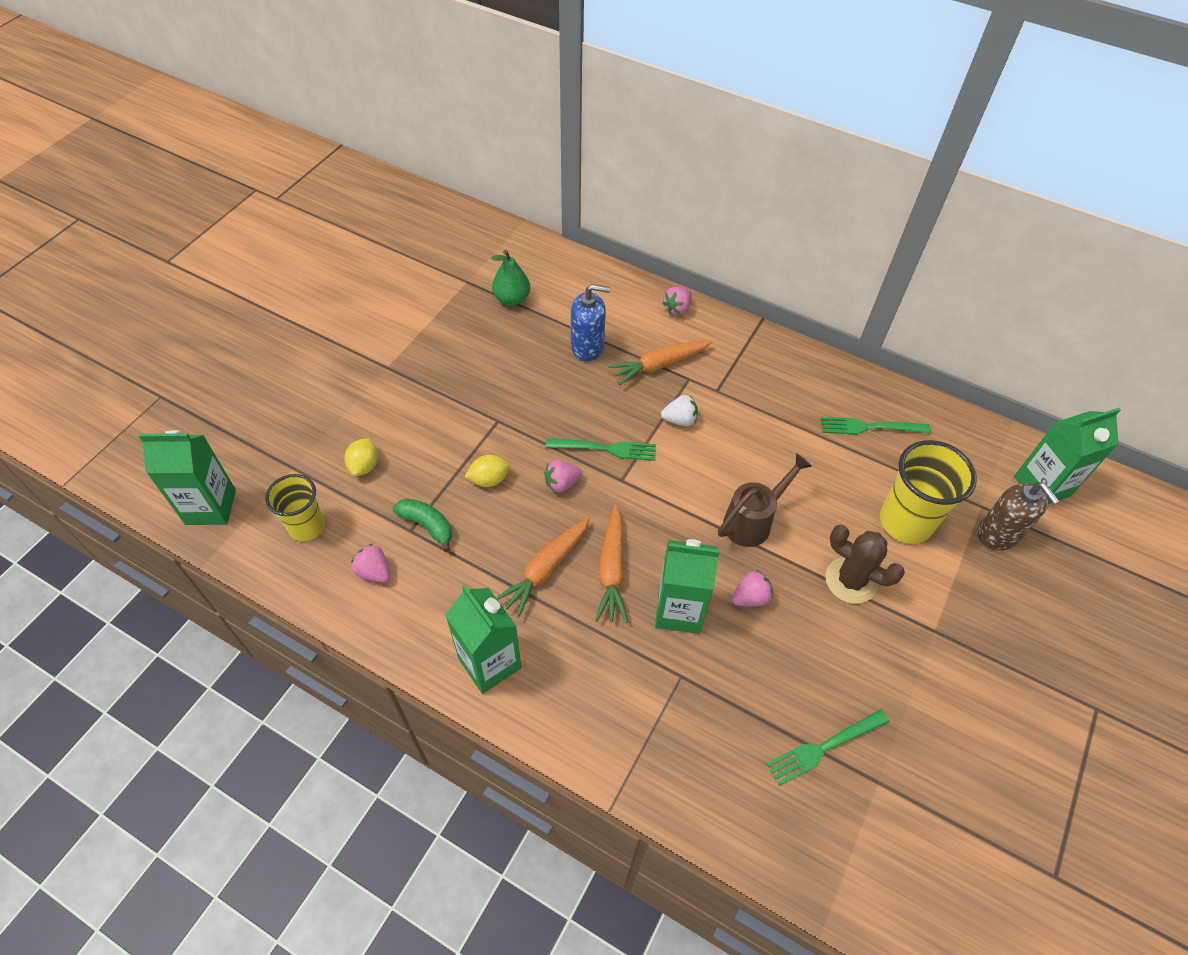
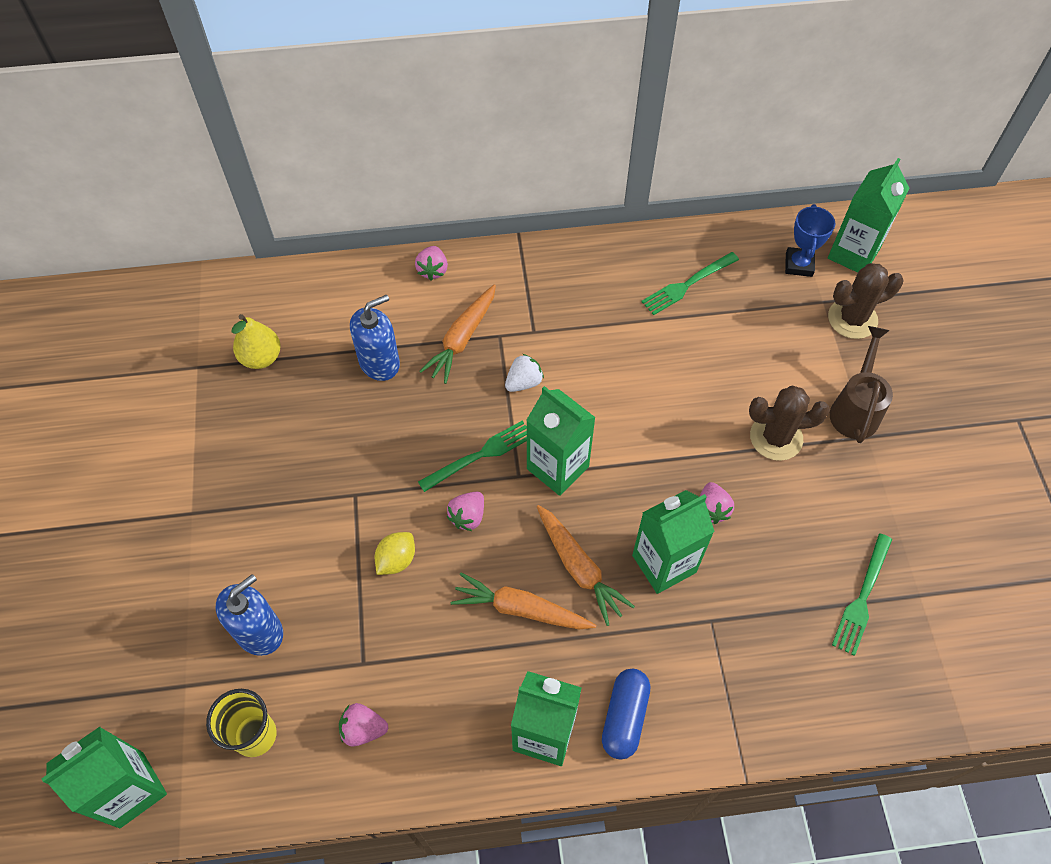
camera: 35 degrees left, 5 degrees up
(364, 466) = (259, 632): yellow lemon -> blue soap dispenser
(427, 525) = (375, 647): green banana -> none
(512, 299) = (261, 358): green pear -> yellow pear
(546, 569) = (521, 609): orange carrot -> orange carrot turned 105 degrees clockwise
(556, 695) = (624, 717): none -> blue capsule
(655, 492) = (557, 467): none -> green carton
(750, 597) = (711, 509): pink strawberry -> pink strawberry turned 150 degrees clockwise
(753, 521) = (660, 437): brown watering can -> brown watering can (855, 409)
(905, 522) = (778, 355): yellow cup -> none
(982, 466) = (799, 264): none -> blue trophy
(998, 534) = (852, 319): brown soap dispenser -> brown cactus

